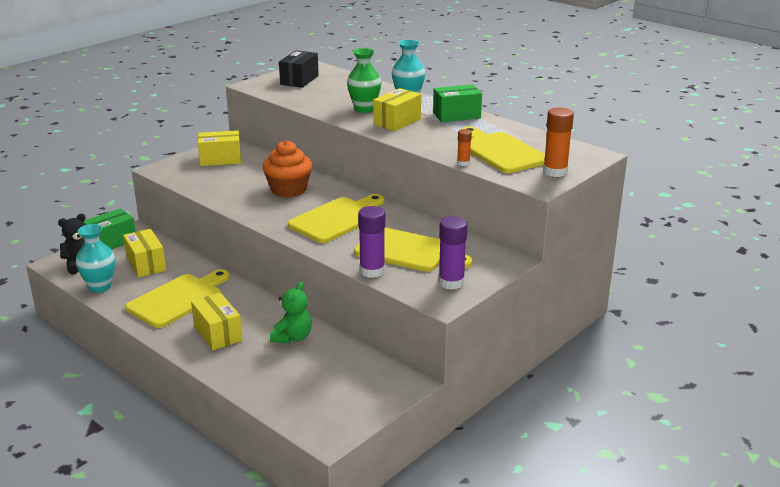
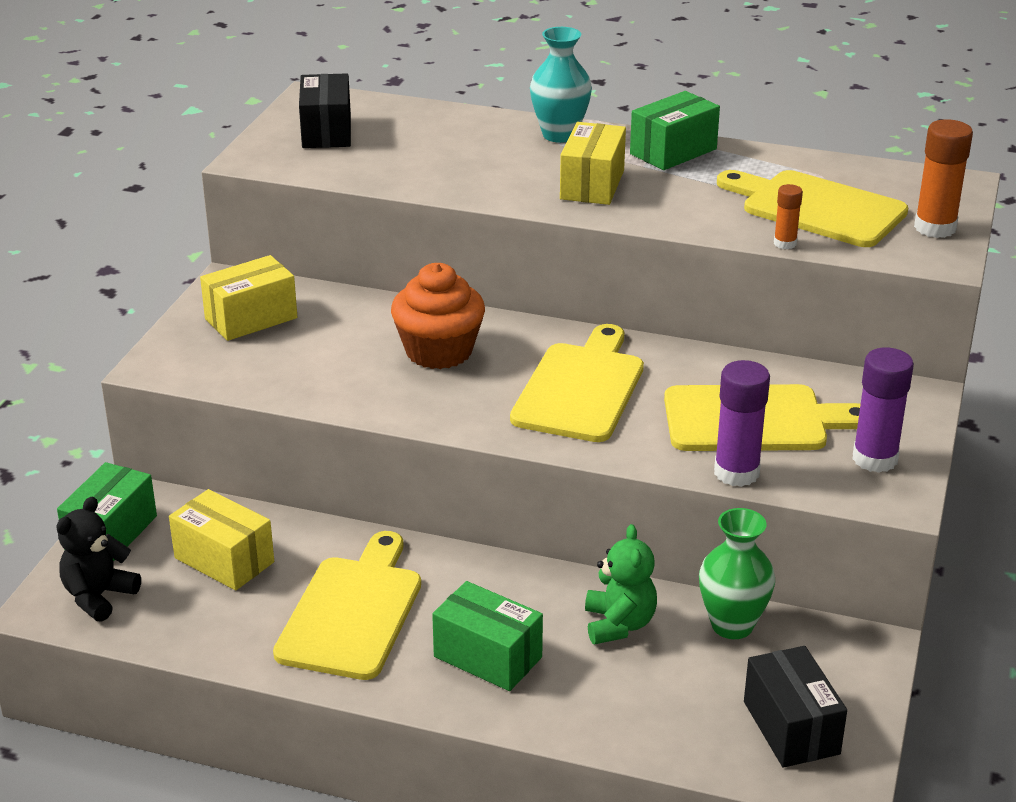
camera: 25 degrees left, 5 degrees up
(100, 287) = (182, 631): turquoise vase -> none
(217, 333) = (487, 657): yellow box -> green box
(329, 405) = (791, 727): none -> black box
(364, 109) = (509, 170): green vase -> green vase (732, 625)

